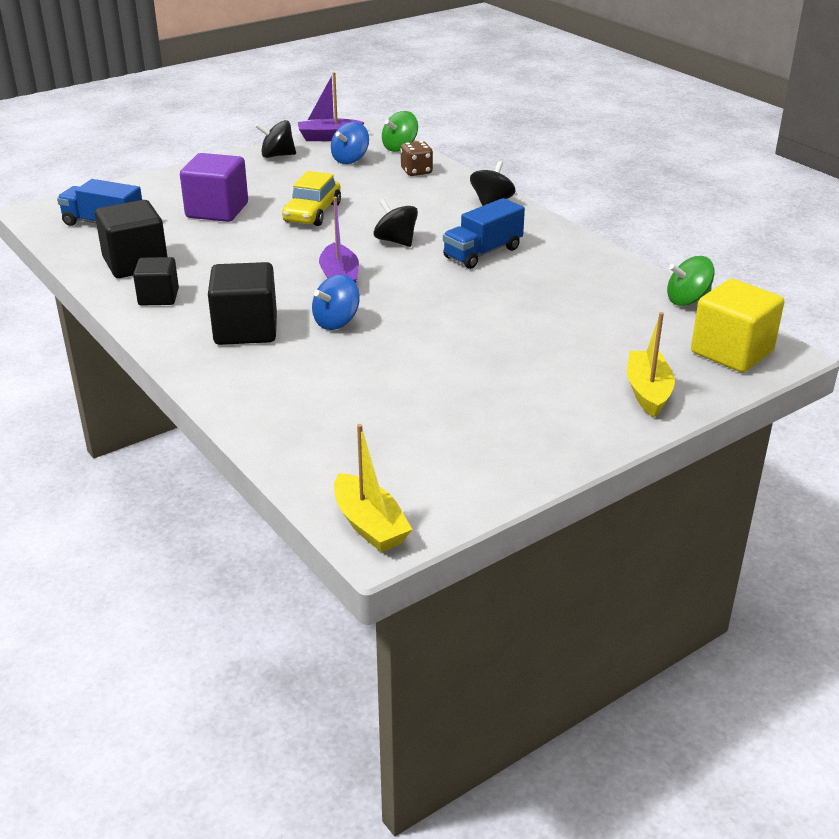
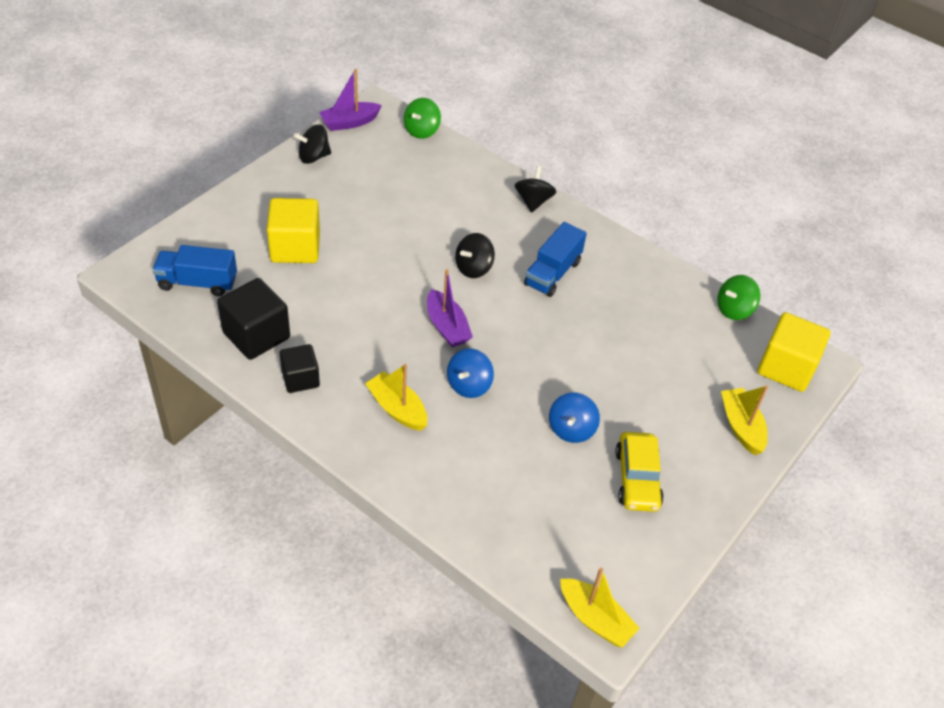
camera: 20 degrees left, 15 degrees up
(217, 210) = (295, 247): purple cube -> yellow cube
(246, 330) = (397, 408): black cube -> yellow boat
(312, 213) = (384, 239): yellow car -> yellow car (637, 479)
(350, 159) = (384, 154): blue spinning top -> blue spinning top (571, 429)
(396, 241) = (473, 268): black spinning top -> black spinning top turned 75 degrees counterclockwise
(416, 171) = (451, 165): brown dice -> none

